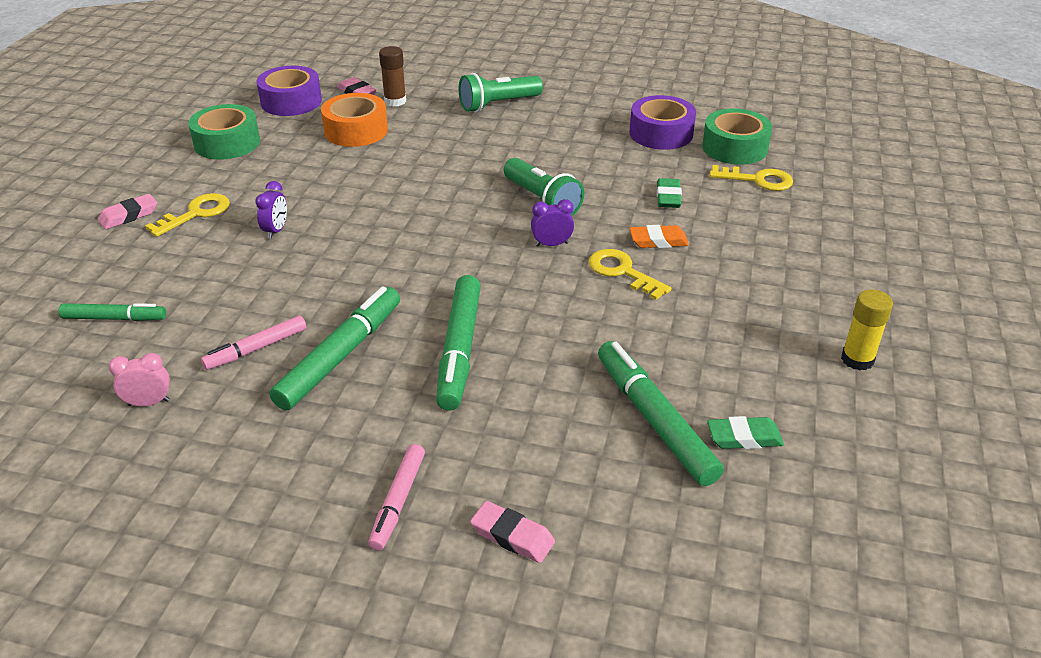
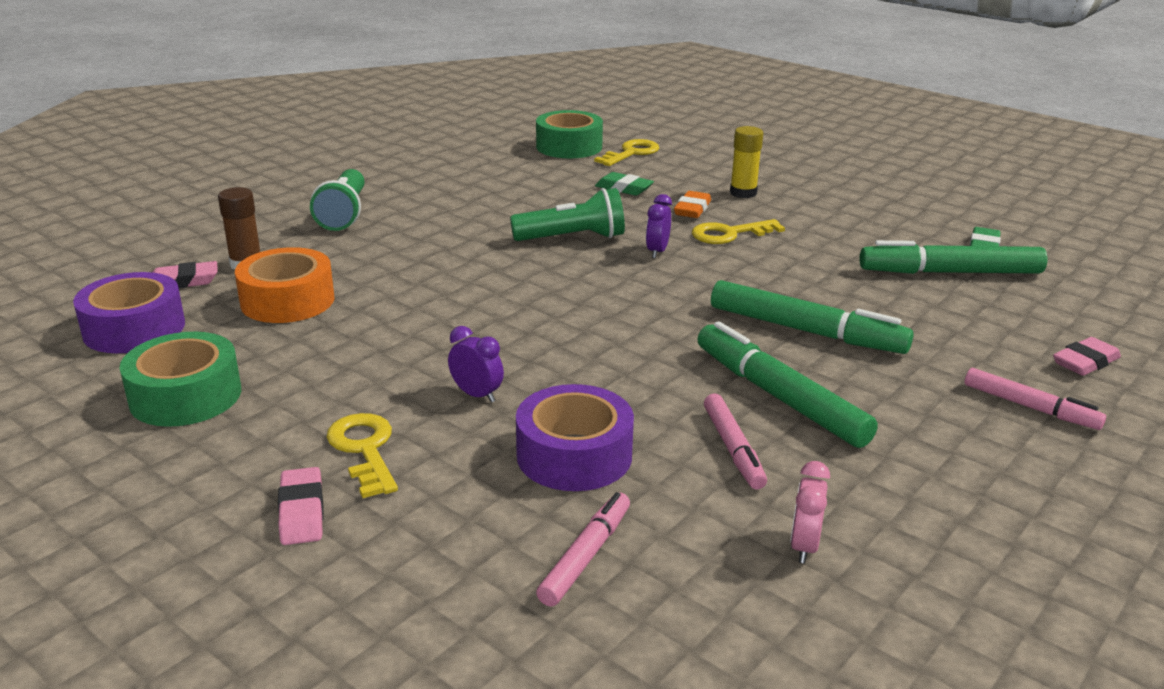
camera: 65 degrees left, 10 degrees down
(114, 318) = (585, 556): green marker -> pink marker
(661, 133) = (508, 164): purple tape -> purple tape (574, 455)
(857, 359) = (905, 189): yellow glue stick -> yellow glue stick (743, 193)

